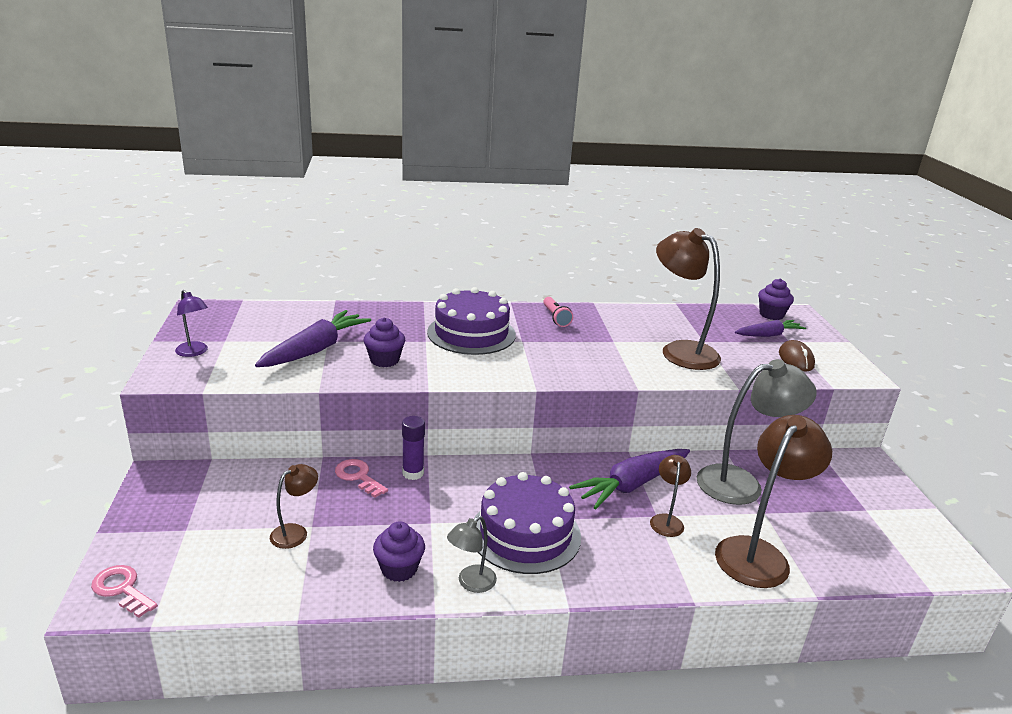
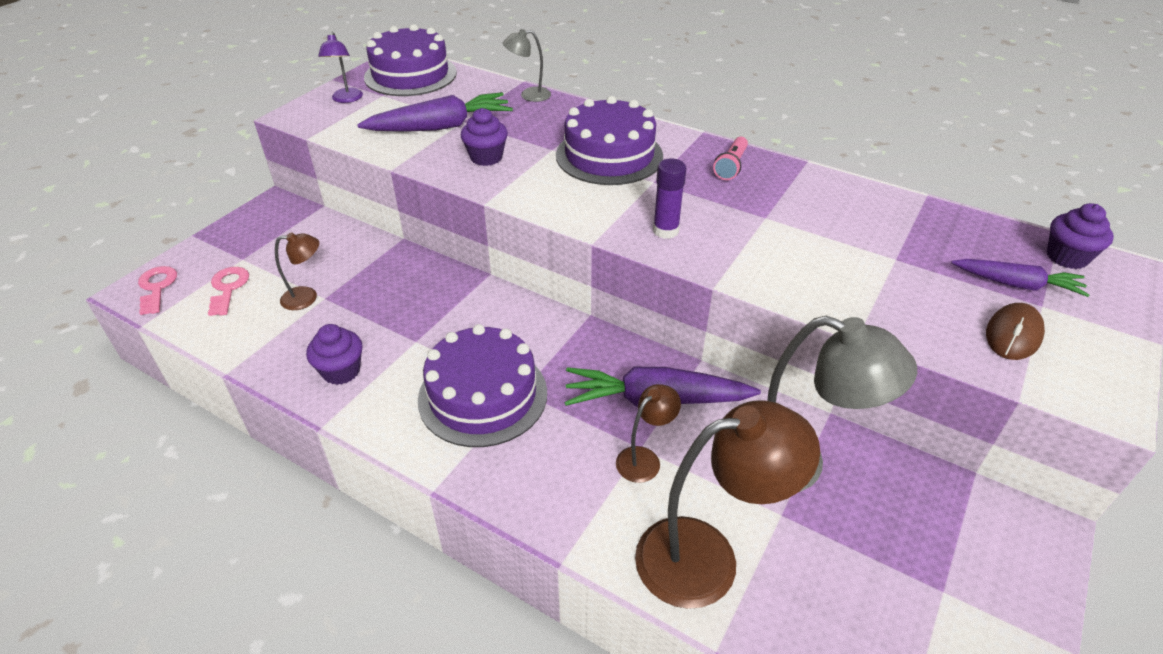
camera: 40 degrees right, 15 degrees up
(228, 319) = (410, 75): none -> purple cake
(358, 477) = (408, 269): pink key -> pink key (228, 288)
(413, 473) = (456, 286): purple glue stick -> purple glue stick (665, 231)
(471, 583) = (379, 417): grey lamp -> grey lamp (529, 95)
(680, 351) = (841, 260): brown lamp -> none

